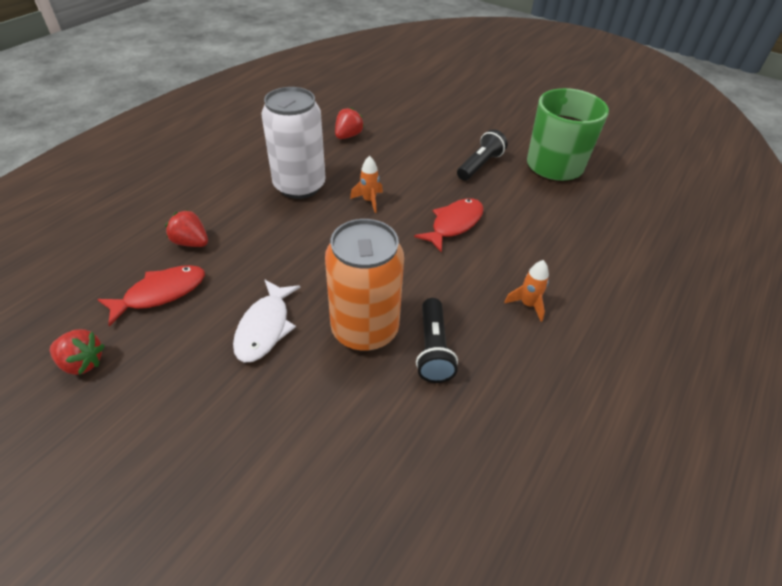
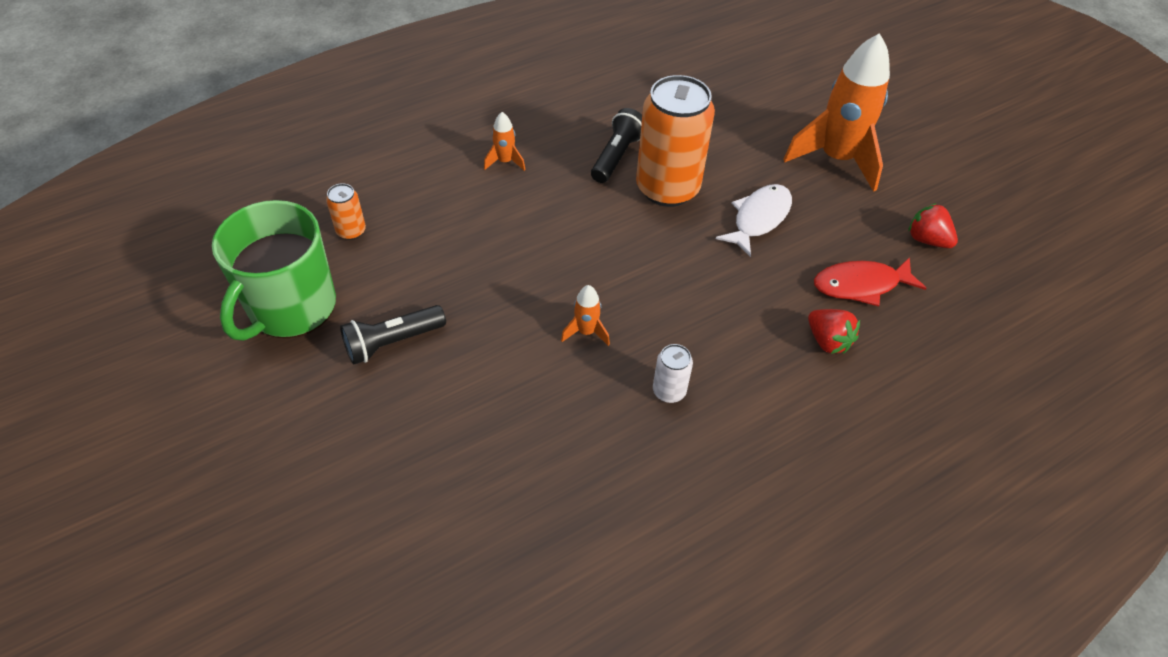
camera: 155 degrees left, 5 degrees up
(182, 443) = (836, 159): none -> orange rocket
(299, 186) = (669, 391): white can -> white can, size x0.44
(348, 136) = (547, 483): red strawberry -> none
(454, 224) = (505, 263): red fish -> none
(575, 212) = (351, 231): none -> orange can

